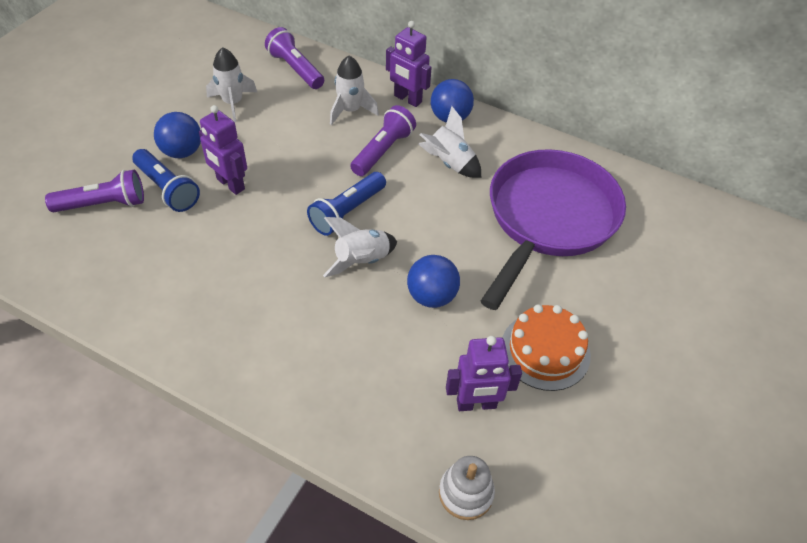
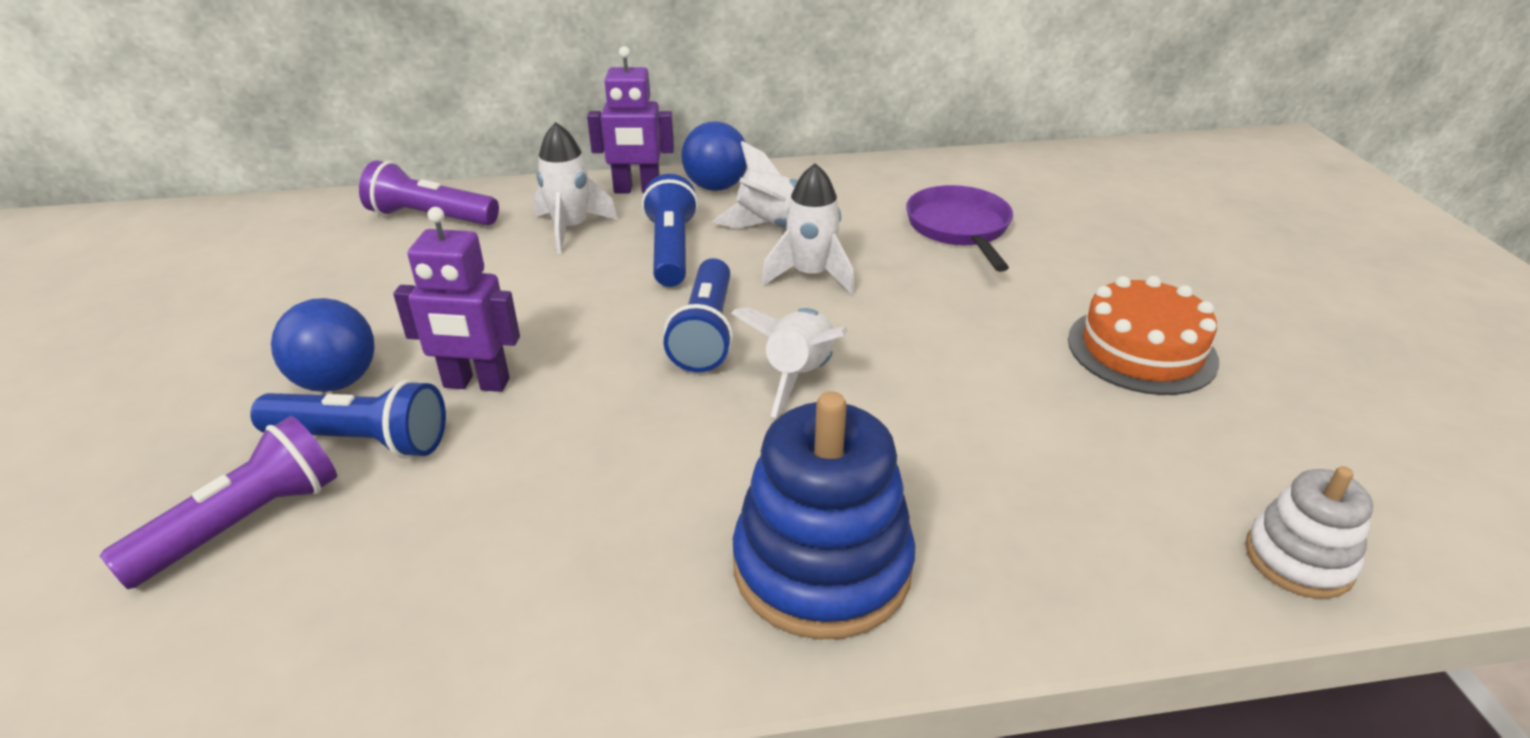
camera: 35 degrees left, 15 degrees down
(233, 103) = (366, 289): white rocket -> white rocket (811, 275)
(271, 356) = (822, 567): none -> blue stacking toy
(383, 151) = (671, 250): purple flashlight -> blue flashlight
(431, 296) = (941, 366): blue ball -> none
(476, 404) = (1158, 449): purple robot -> none
(549, 218) = (959, 228): purple pan -> purple pan, size x0.52

